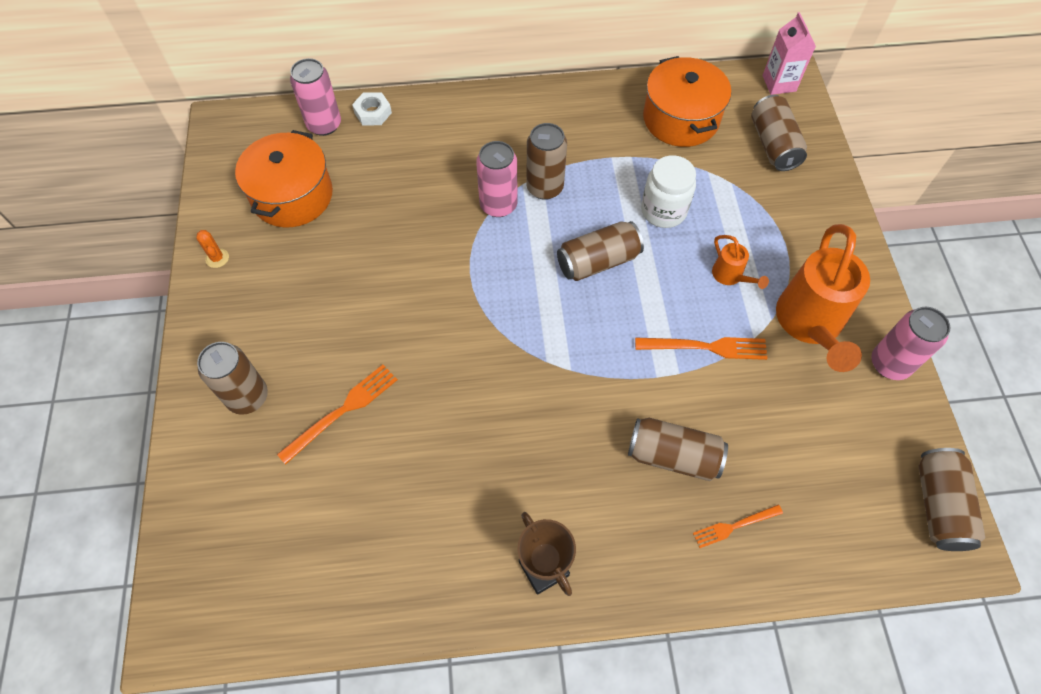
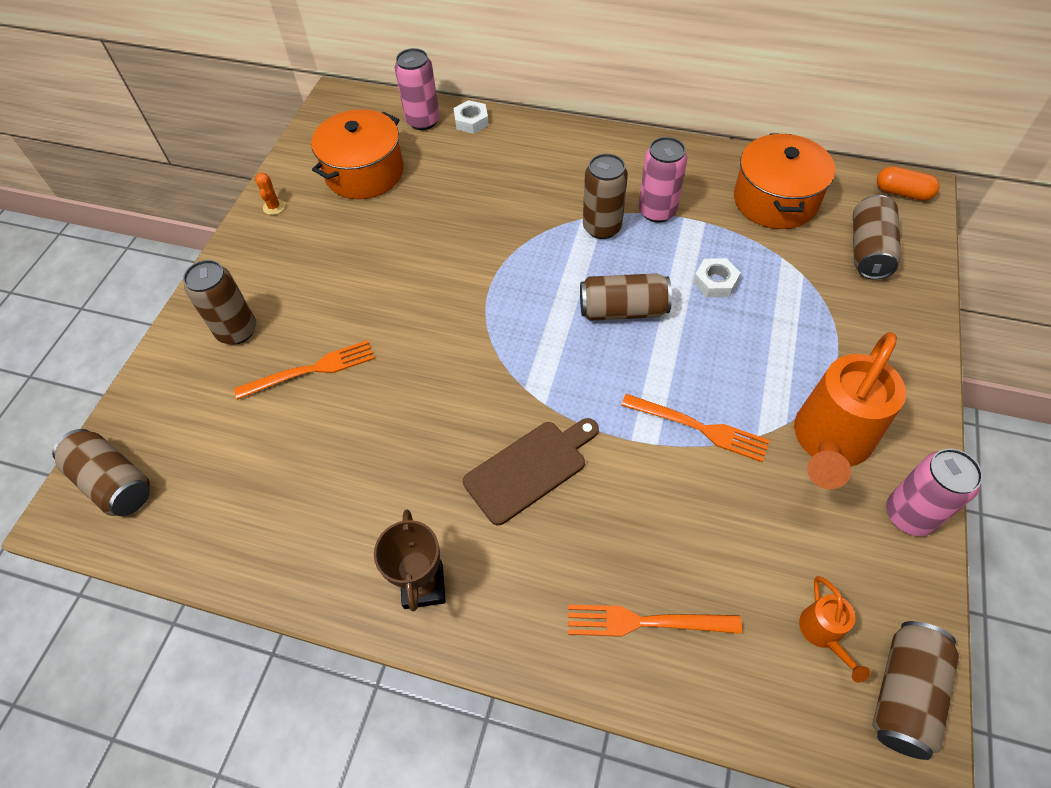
camera: 25 degrees right, 5 degrees down
(498, 205) = (548, 231): pink can -> pink can (657, 211)
(584, 432) = (530, 468): none -> brown cutting board
(663, 211) = (715, 282): white jar -> white nut
(673, 456) = (611, 525): brown can -> brown can (114, 482)
(730, 276) = (759, 366): orange watering can -> orange watering can (823, 634)
(734, 526) = (645, 622): orange fork -> orange fork, size x1.56
(779, 83) = (902, 193): pink carton -> orange capsule

